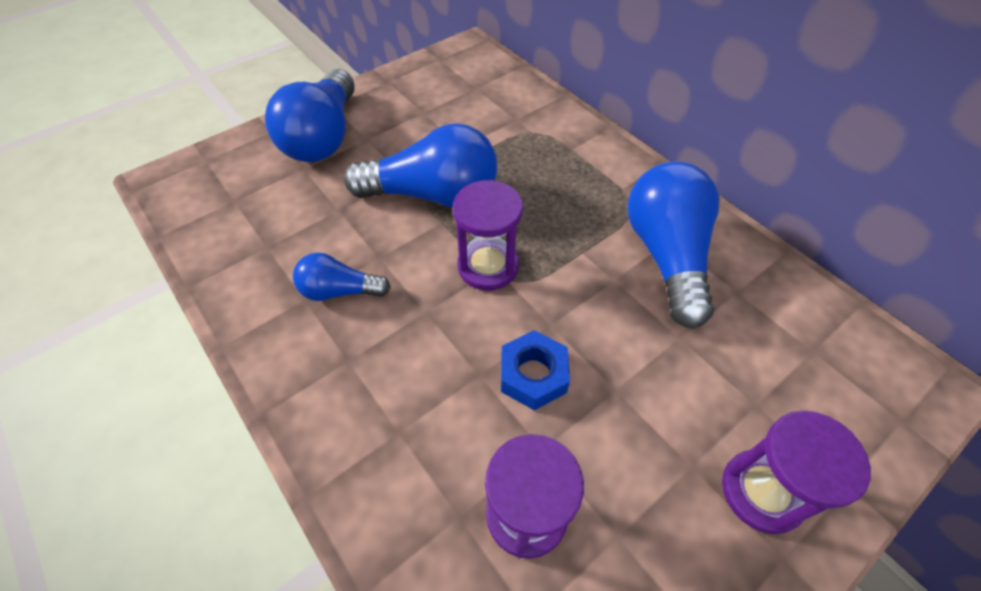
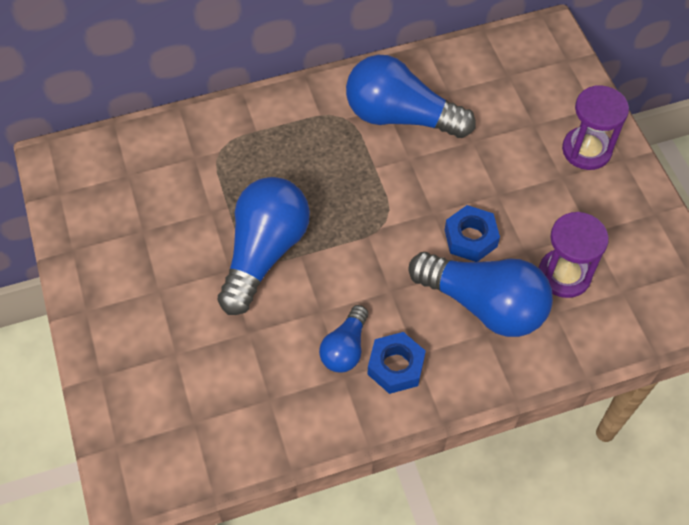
camera: 70 degrees left, 5 degrees up
(323, 137) = (136, 328): blue light bulb -> blue light bulb (484, 305)
(327, 344) = (396, 366): none -> blue nut
(488, 266) = (363, 235): purple hourglass -> none

